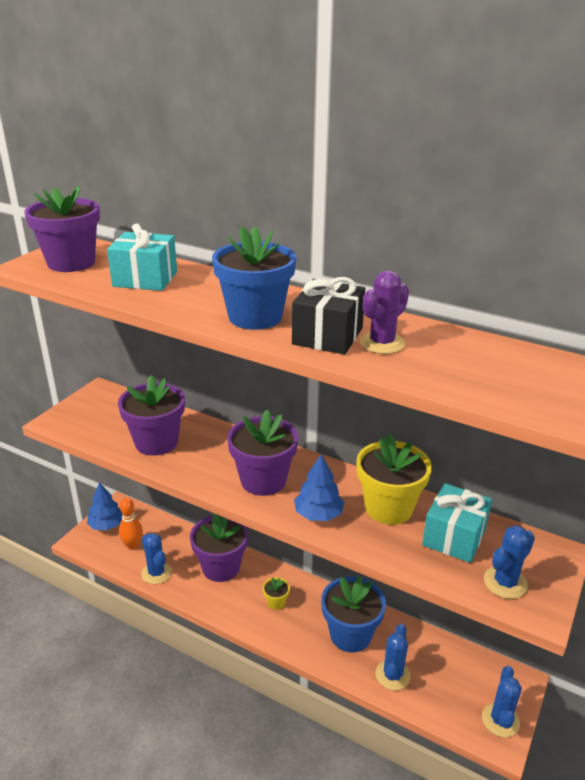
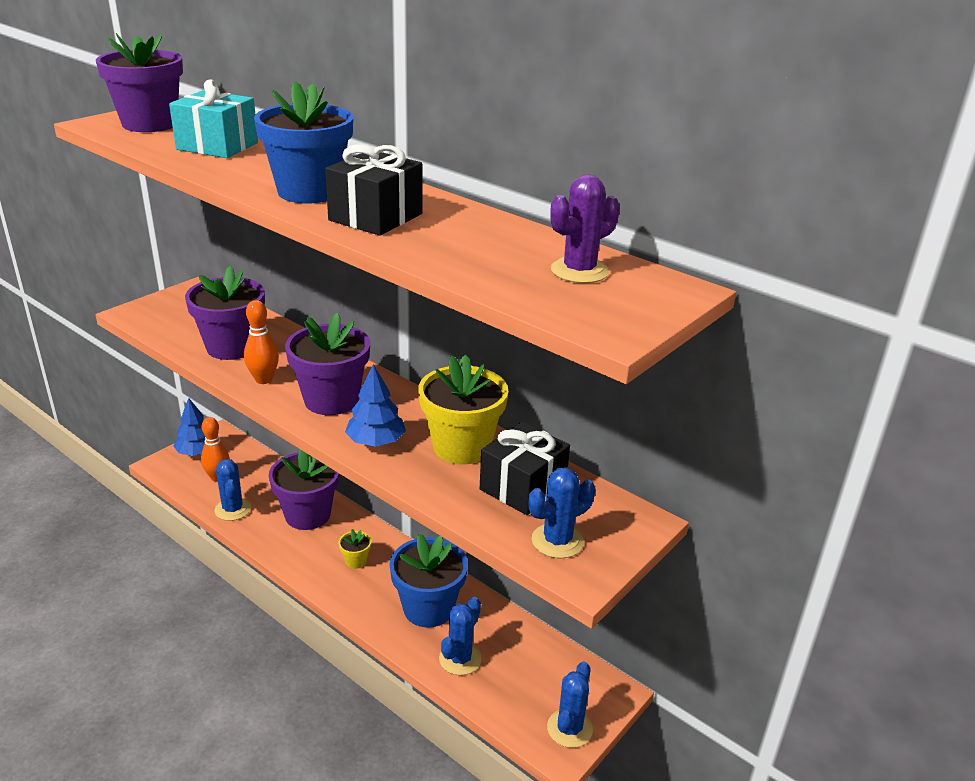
camera: 10 degrees right, 0 degrees up
(198, 469) = (263, 379): none -> orange bowling pin
(382, 343) = (432, 230): purple cactus -> purple cactus (579, 271)
(454, 537) = (522, 487): turquoise gift -> black gift

